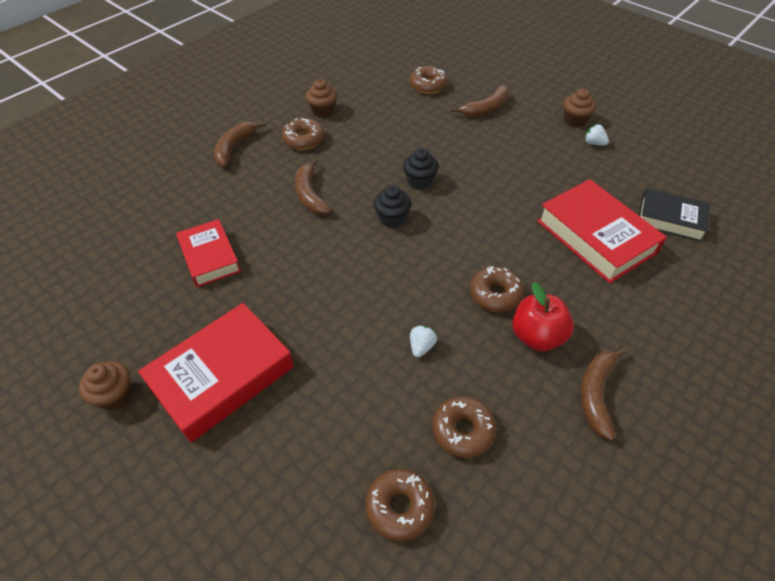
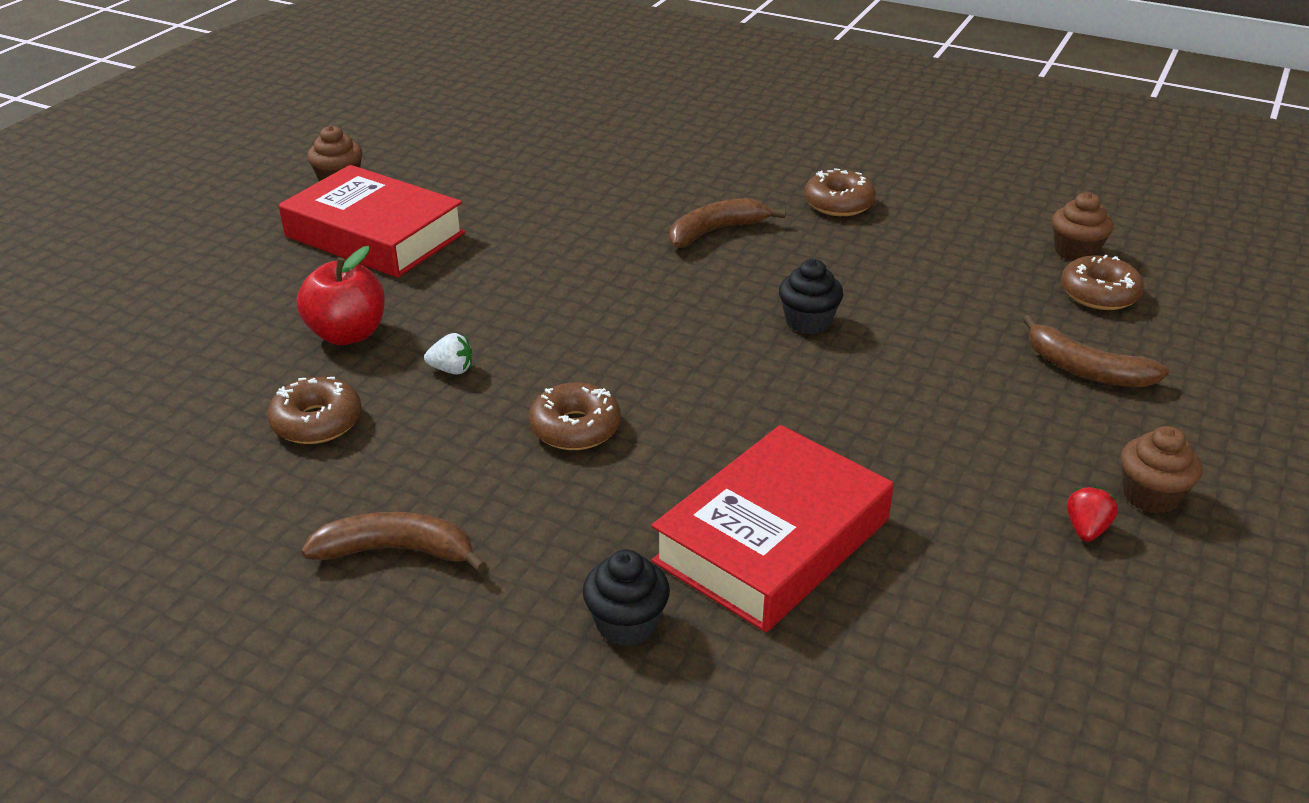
camera: 75 degrees right, 15 degrees down
(210, 257) = (558, 187): red book -> none
(234, 147) = (781, 156): brown banana -> none
(323, 111) = (925, 206): brown cupcake -> brown cupcake (1075, 252)
(392, 218) = (701, 308): black cupcake -> black cupcake (626, 624)
(399, 507) = (206, 385): brown donut -> none
(537, 336) = (499, 479): red apple -> red apple (347, 334)
(594, 143) = (1086, 529): white strawberry -> red strawberry
(670, 219) = (889, 657): black book -> none

